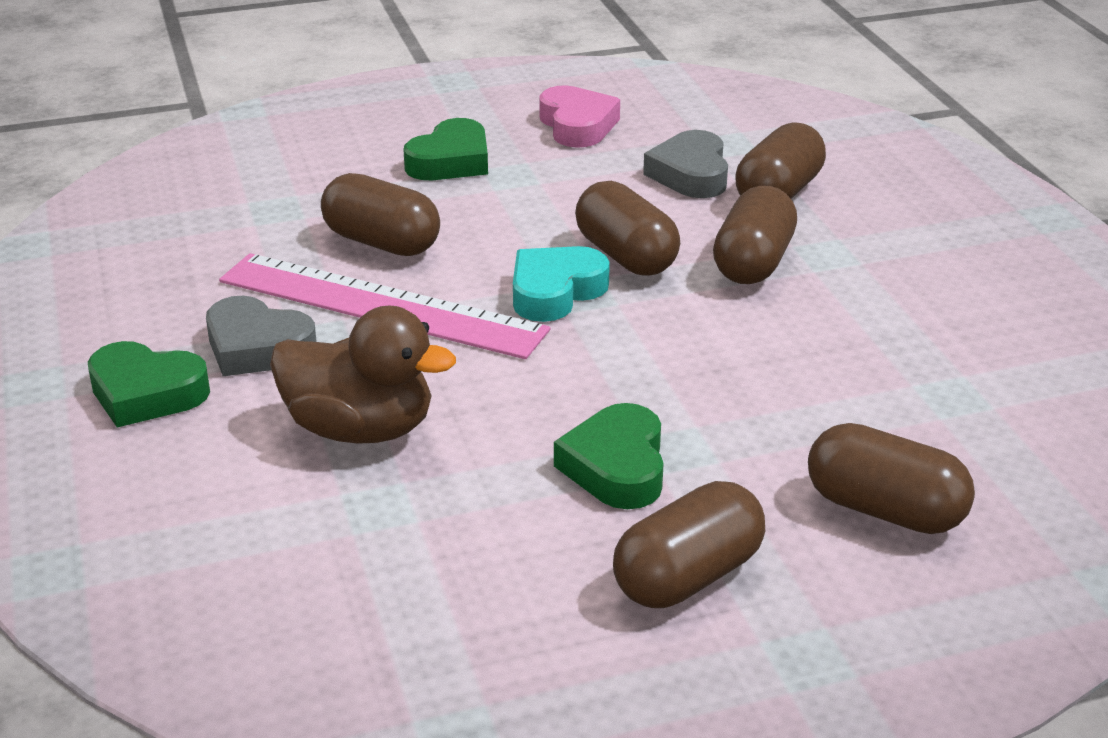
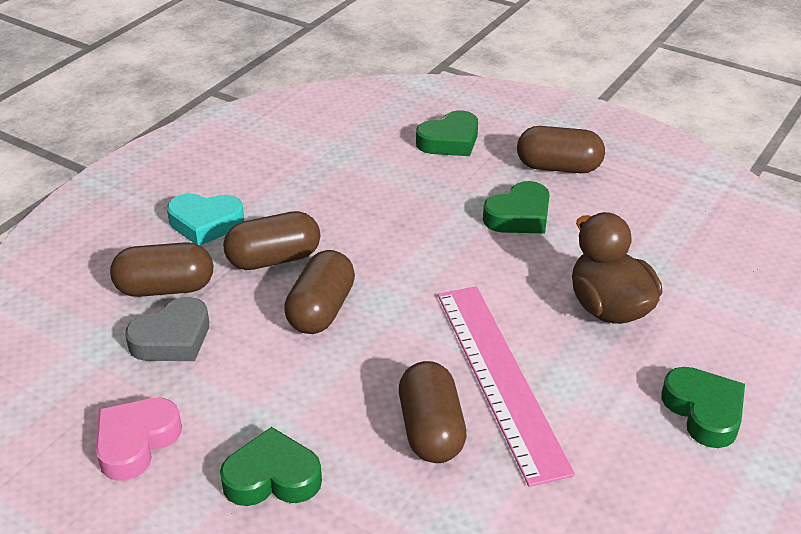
camera: 130 degrees left, 5 degrees up
(257, 347) = (606, 399): grey heart -> none
(555, 292) = (396, 316): turquoise heart -> turquoise heart (205, 224)
(884, 510) = (449, 141): brown capsule -> green heart

